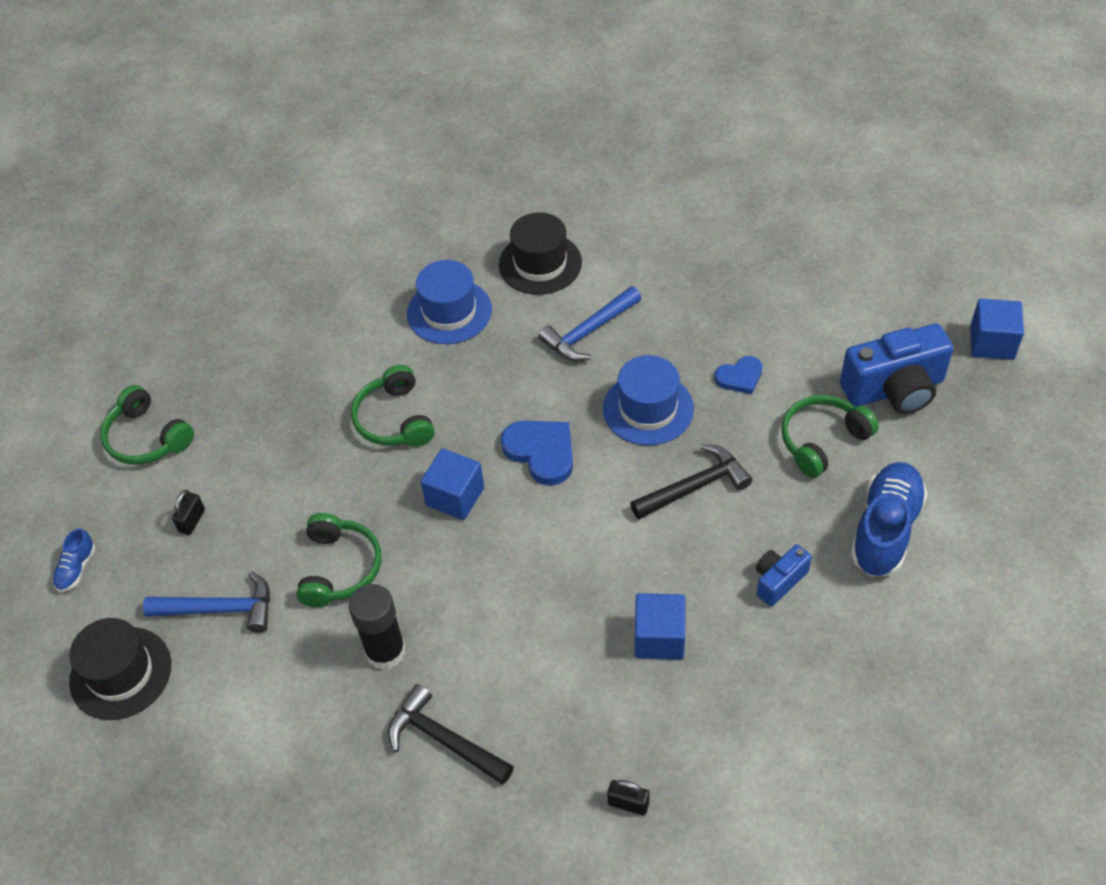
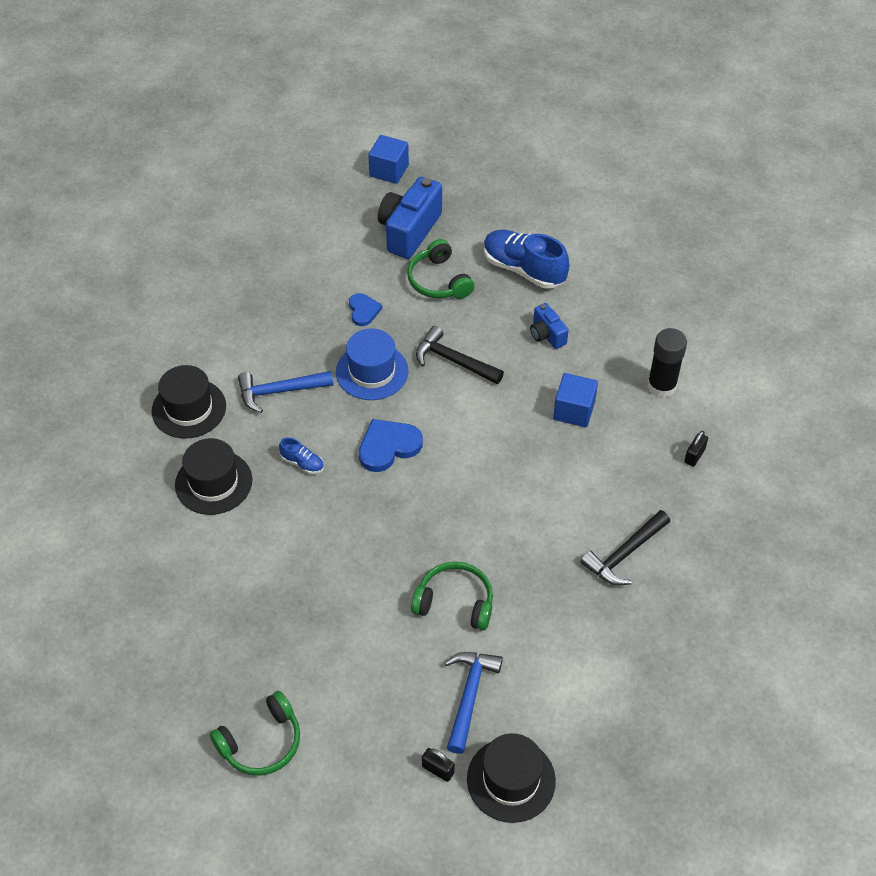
camera: 80 degrees left, 0 degrees up
(77, 569) = (392, 812): blue shoe -> blue shoe (302, 463)
(192, 521) = (370, 711): black padlock -> black padlock (438, 769)
(385, 651) = (541, 581): black glue stick -> black glue stick (661, 386)
(394, 419) = (317, 541): green headphones -> none
(449, 311) = (213, 482): blue hat -> black hat
(455, 496) = (411, 511): blue cube -> none
(589, 332) = (279, 391): blue hammer -> blue hammer turned 105 degrees clockwise
(695, 486) = (453, 361): black hammer -> black hammer turned 45 degrees counterclockwise
(894, 389) = (409, 231): blue camera -> blue camera turned 150 degrees counterclockwise

